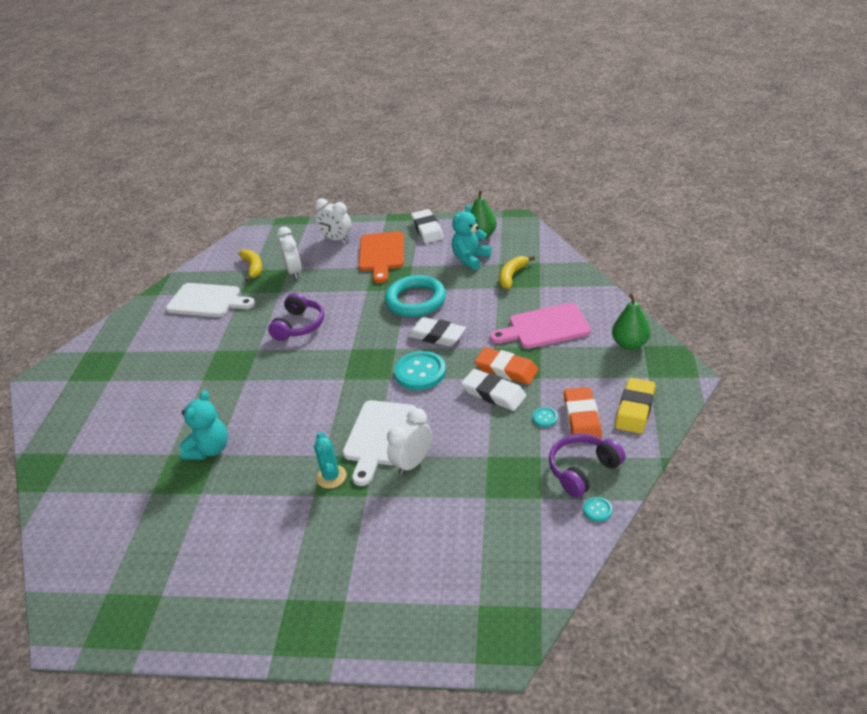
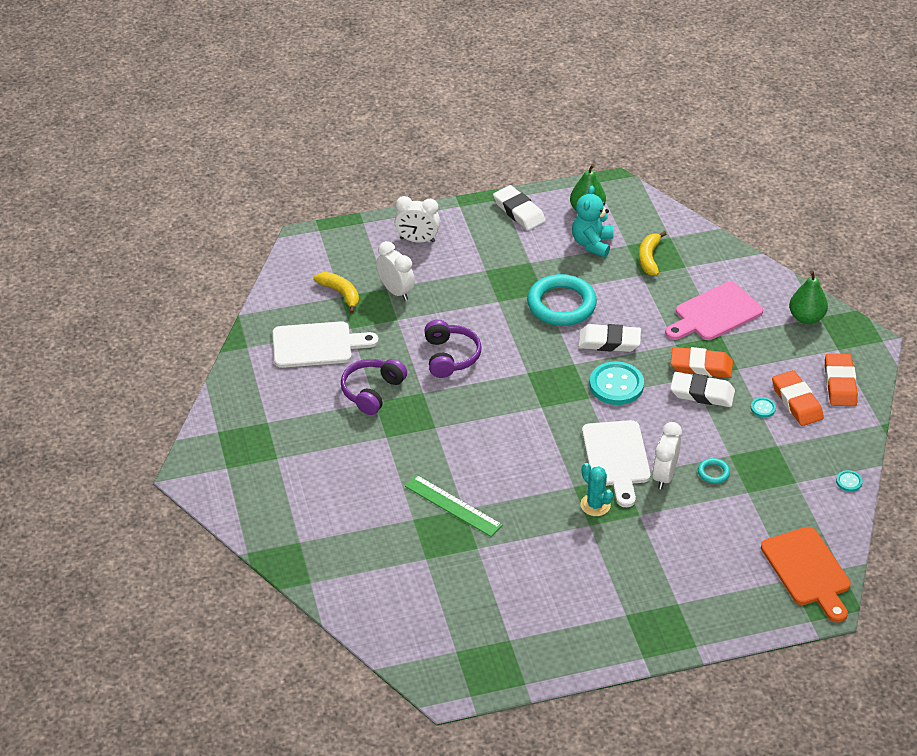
camera: 25 degrees left, 5 degrees up
(210, 449) = (453, 505): turquoise teddy bear -> green ruler
(381, 254) = (485, 252): orange cutting board -> orange cutting board (807, 570)
(461, 470) = (713, 473): none -> turquoise ring
(583, 470) = (820, 450): purple headphones -> purple headphones (372, 391)
(635, 409) = (840, 383): yellow eraser -> orange eraser

